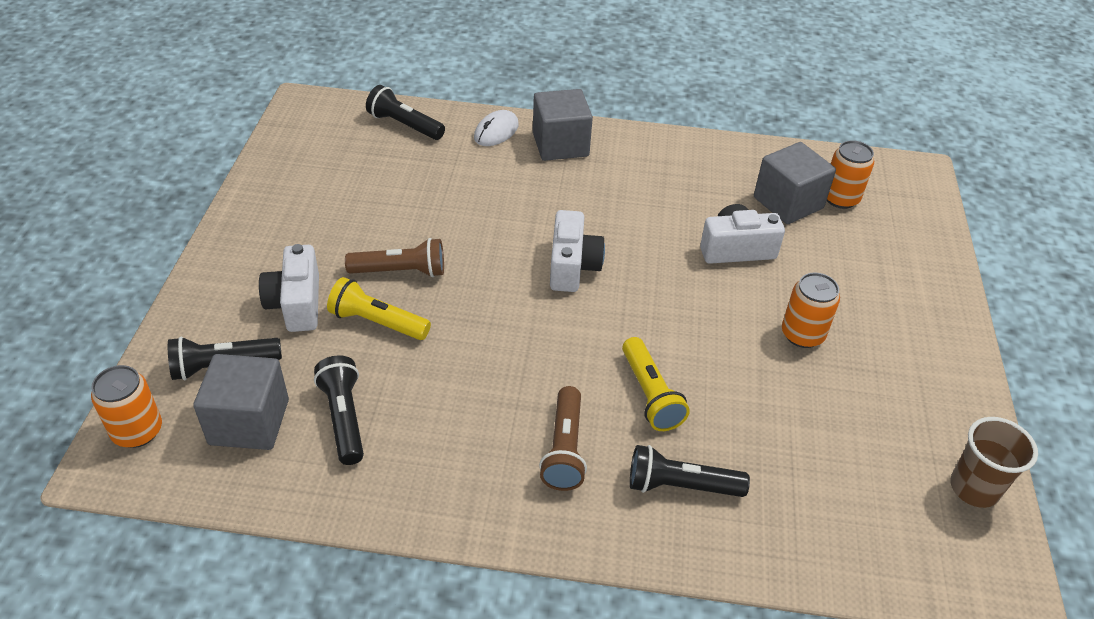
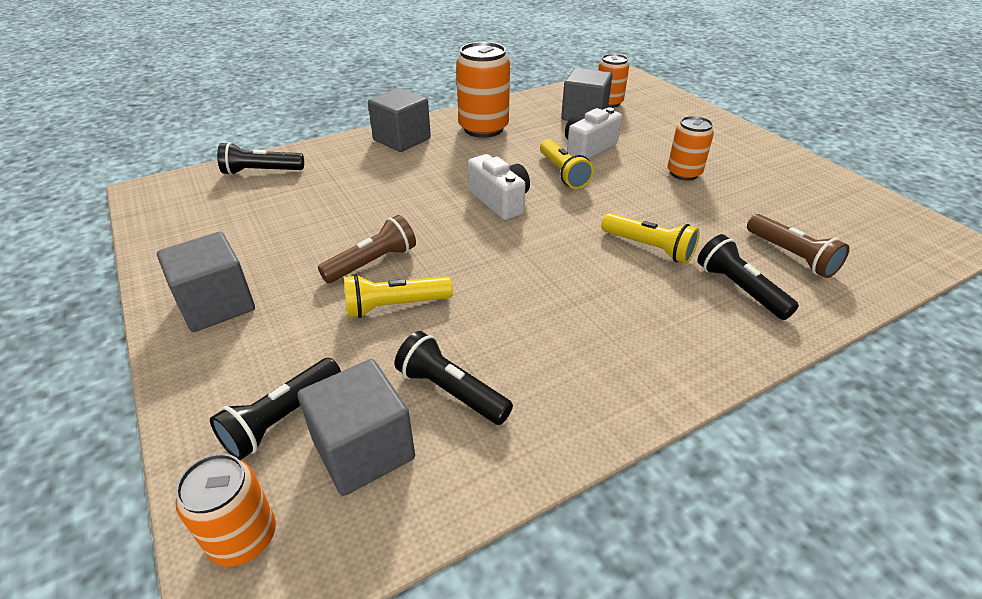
camera: 35 degrees left, 5 degrees down
(262, 247) = (217, 304): none -> grey cube
(296, 304) = (302, 330): white camera -> none
(496, 131) = (343, 149): white mouse -> none
(564, 449) = (643, 311): brown flashlight -> brown flashlight (791, 256)
(655, 169) = (483, 128): none -> orange can
(671, 266) = (563, 173): none -> yellow flashlight
(680, 485) = (739, 289): black flashlight -> black flashlight turned 90 degrees clockwise
(974, 488) = (868, 202): brown cup -> none

